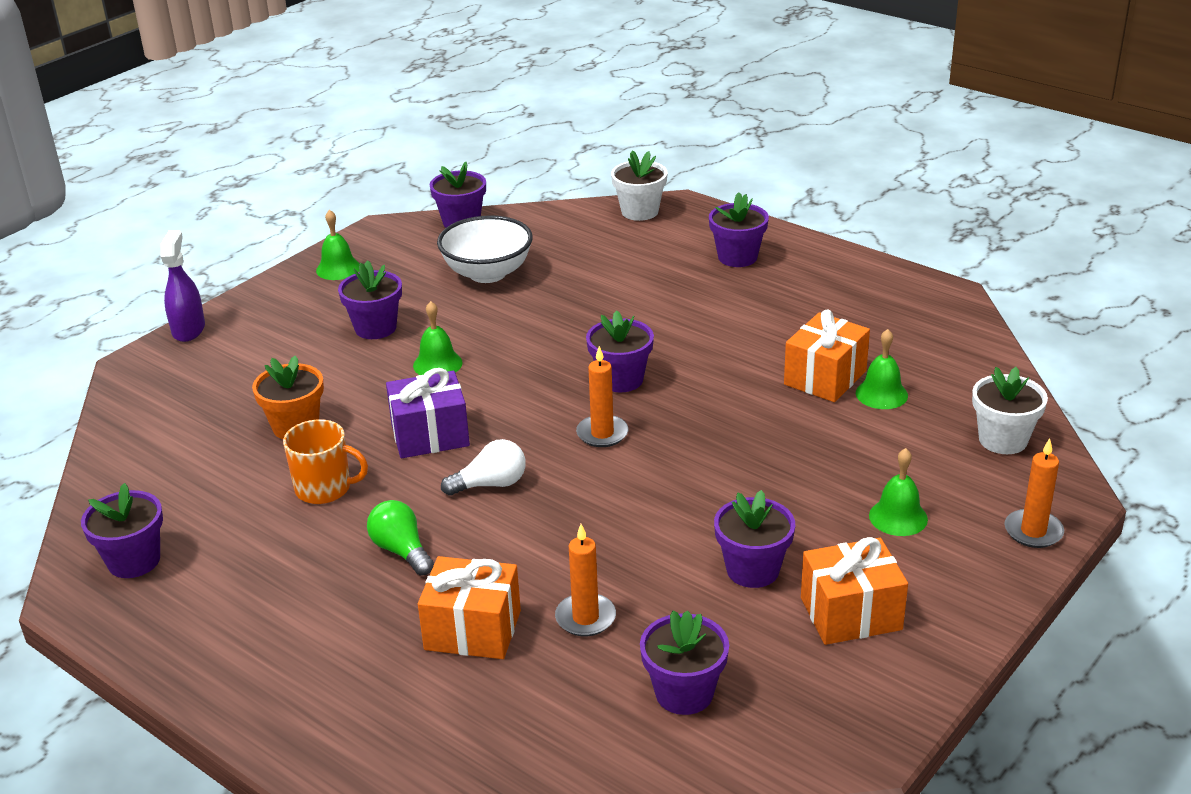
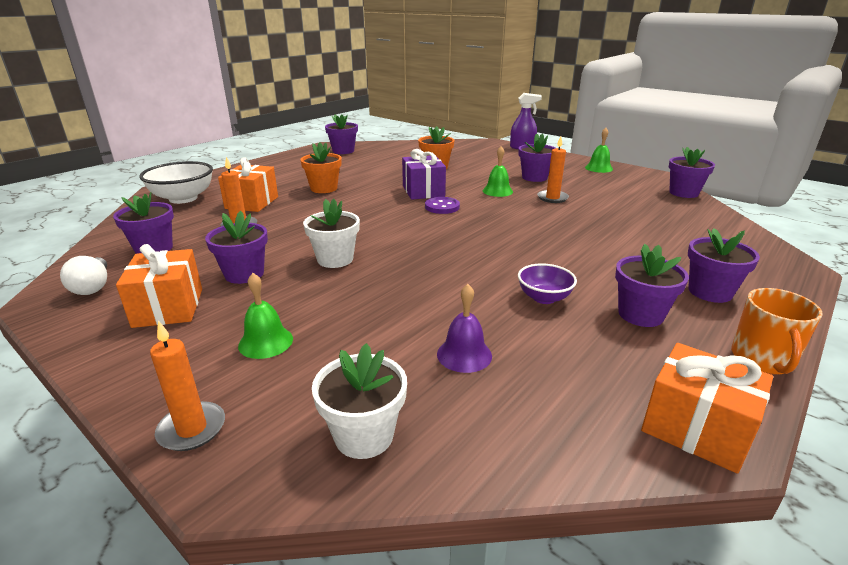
camera: 90 degrees right, 5 degrees down
(324, 488) = (381, 174): orange mug -> orange mug (762, 359)
(401, 551) = (324, 188): green light bulb -> orange flower pot
(487, 273) = (615, 201): white bowl -> white bowl (183, 198)
(491, 484) = (372, 204): white light bulb -> white light bulb (93, 287)
(505, 415) = (442, 207): none -> purple button
(602, 433) = (417, 232): orange candle -> orange candle (552, 198)
(621, 380) = (483, 238): purple flower pot -> purple flower pot (640, 314)
(639, 211) = (763, 250): white flower pot -> white flower pot (335, 259)
(768, 346) = (544, 298): none -> purple bowl
(825, 378) = (493, 323): orange gift -> orange gift (696, 428)
(881, 394) = (464, 354): green bell -> purple bell

